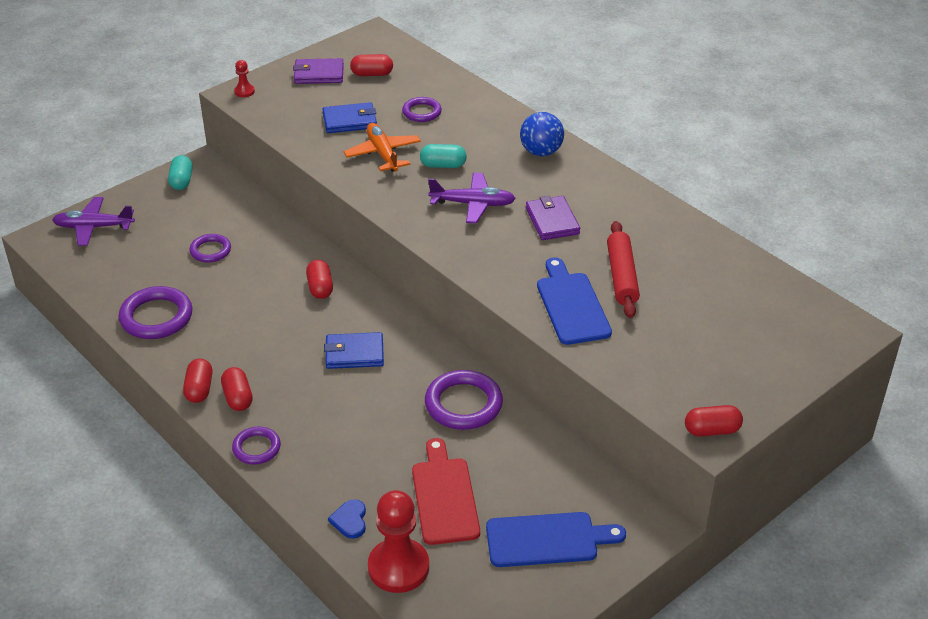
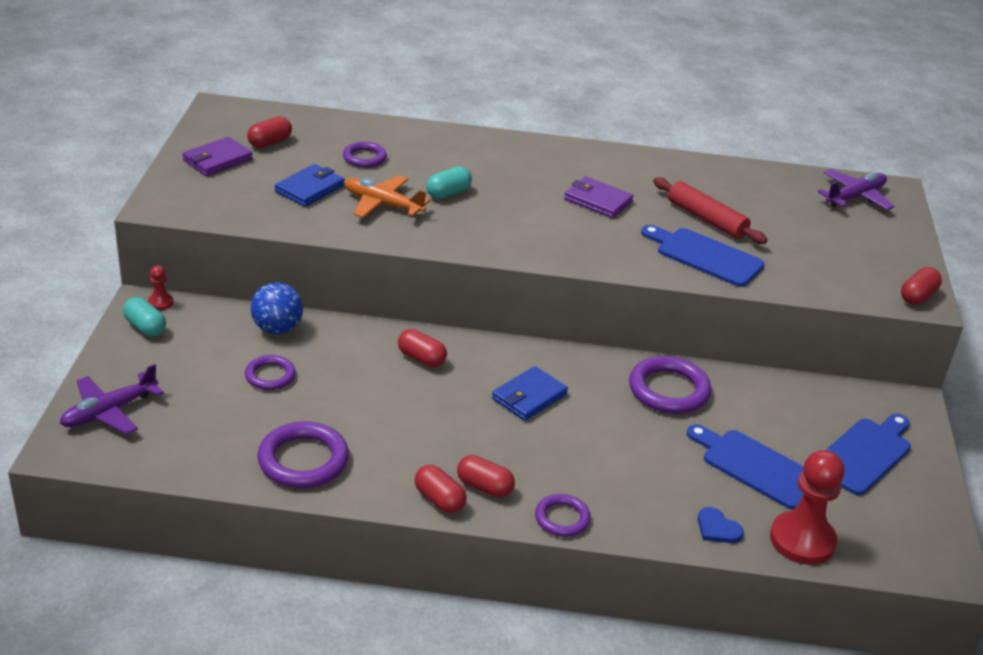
camera: 45 degrees left, 5 degrees down
(244, 91) = (164, 201): red pawn -> red pawn (160, 303)
(444, 496) = (756, 467): red cutting board -> blue cutting board
(473, 204) = (519, 213): purple plane -> purple plane (855, 197)
(541, 152) = (510, 152): blue ball -> blue ball (277, 328)

